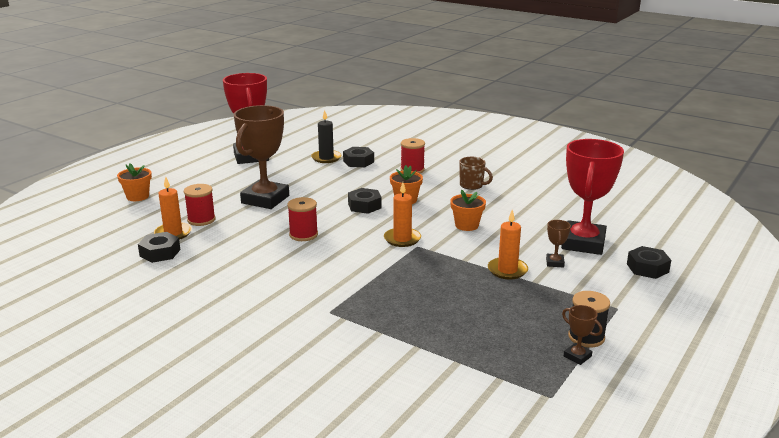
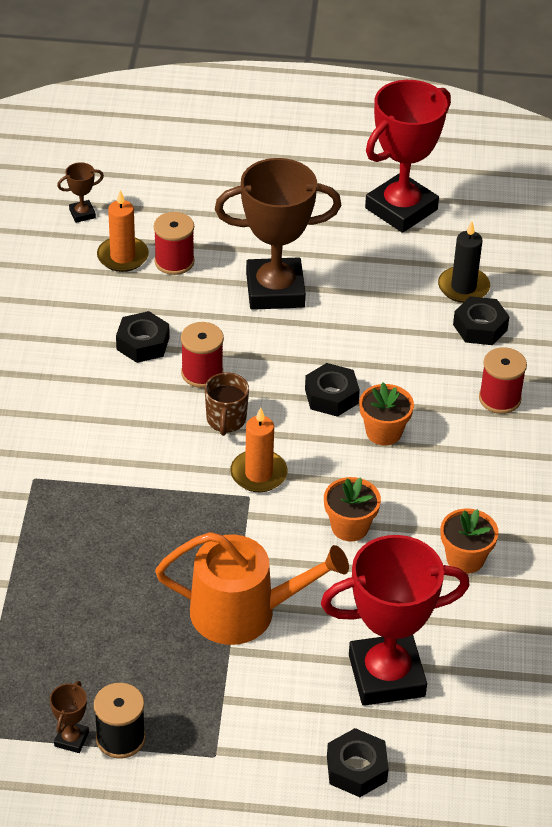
camera: 60 degrees right, 20 degrees up
(137, 196) = (194, 172): orange flower pot -> orange flower pot (465, 559)
(160, 253) = (70, 271): black nut -> black nut (143, 343)
(472, 185) = (496, 488): brown mug -> brown mug (226, 420)
(507, 270) = (244, 612): orange candle -> orange watering can
(555, 263) = (301, 658): brown trophy -> brown trophy (82, 214)

